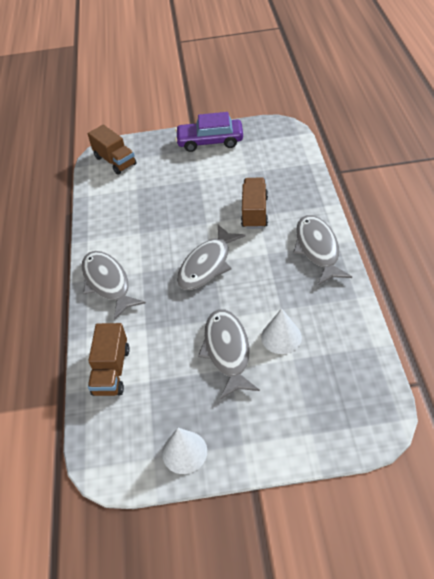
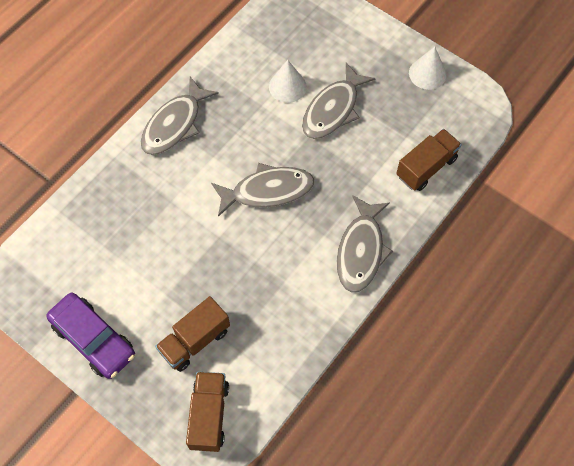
camera: 140 degrees left, 15 degrees up
(254, 212) = (171, 205): brown truck -> brown truck (195, 340)

